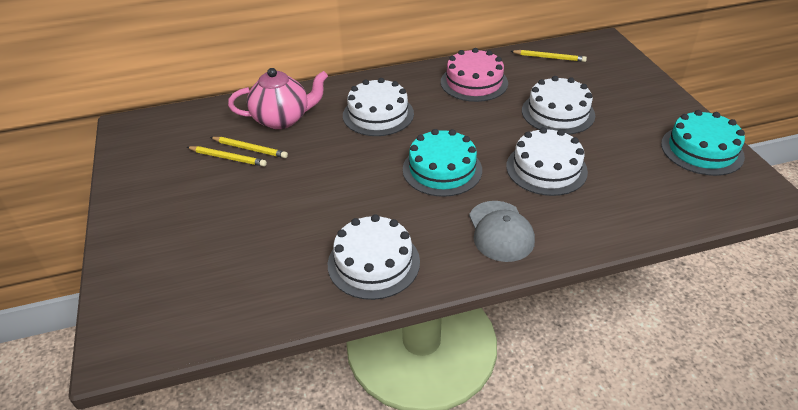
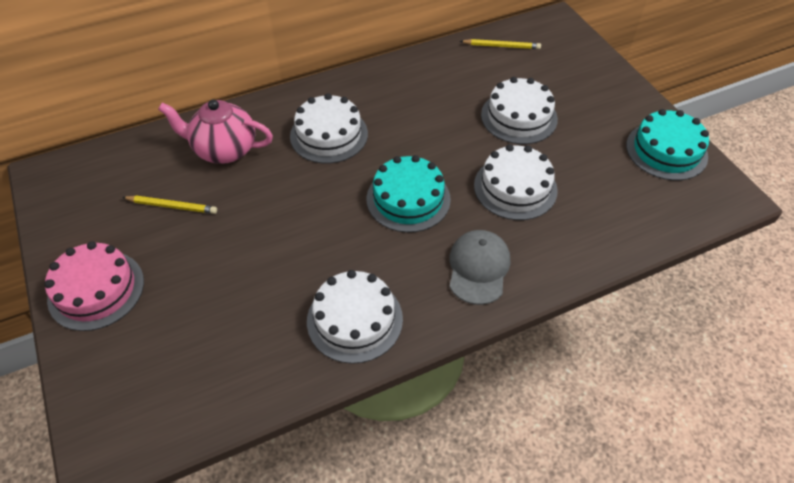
camera: 10 degrees left, 10 degrees up
(250, 149) = (195, 192): yellow pencil -> none
(283, 119) = (224, 150): pink teapot -> pink teapot turned 150 degrees counterclockwise
(474, 82) = (426, 84): pink cake -> pink cake (96, 290)
(500, 231) = (478, 268): grey cap -> grey cap turned 150 degrees counterclockwise

